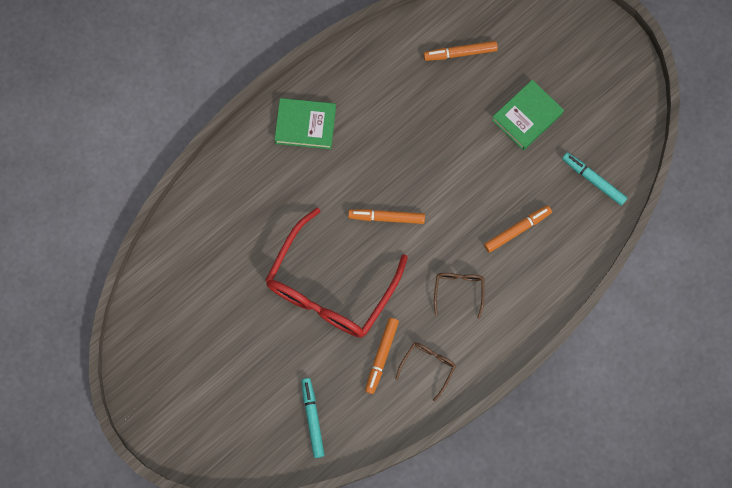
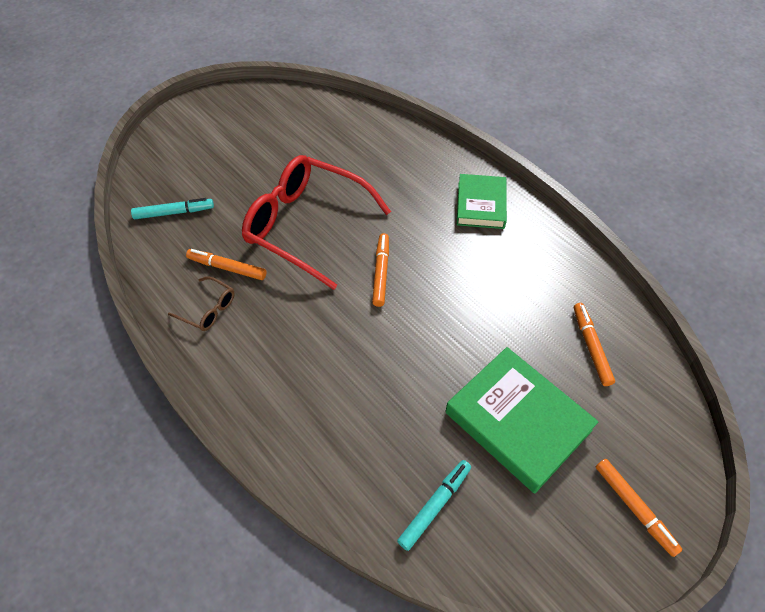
camera: 90 degrees right, 20 degrees down
(458, 291) = (291, 340): brown glasses -> none
(517, 230) = (364, 405): orange marker -> orange marker (634, 508)
(527, 117) = (517, 421): green book -> green book, size x1.56

